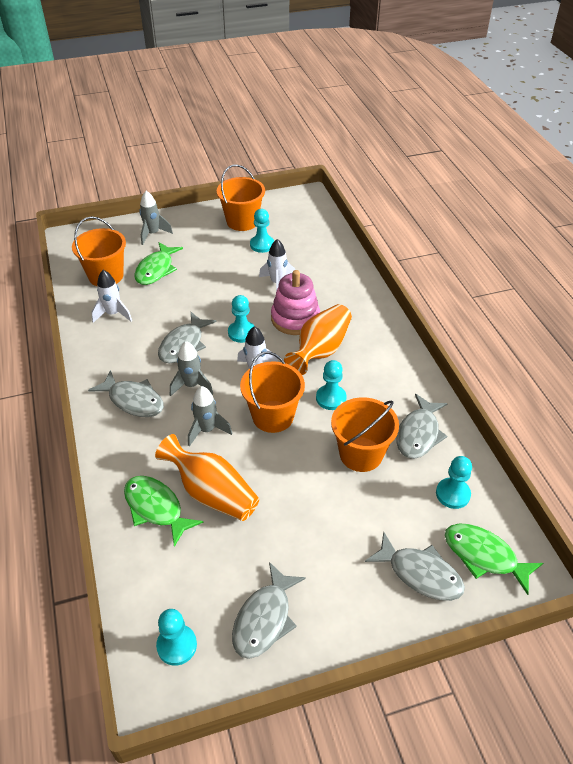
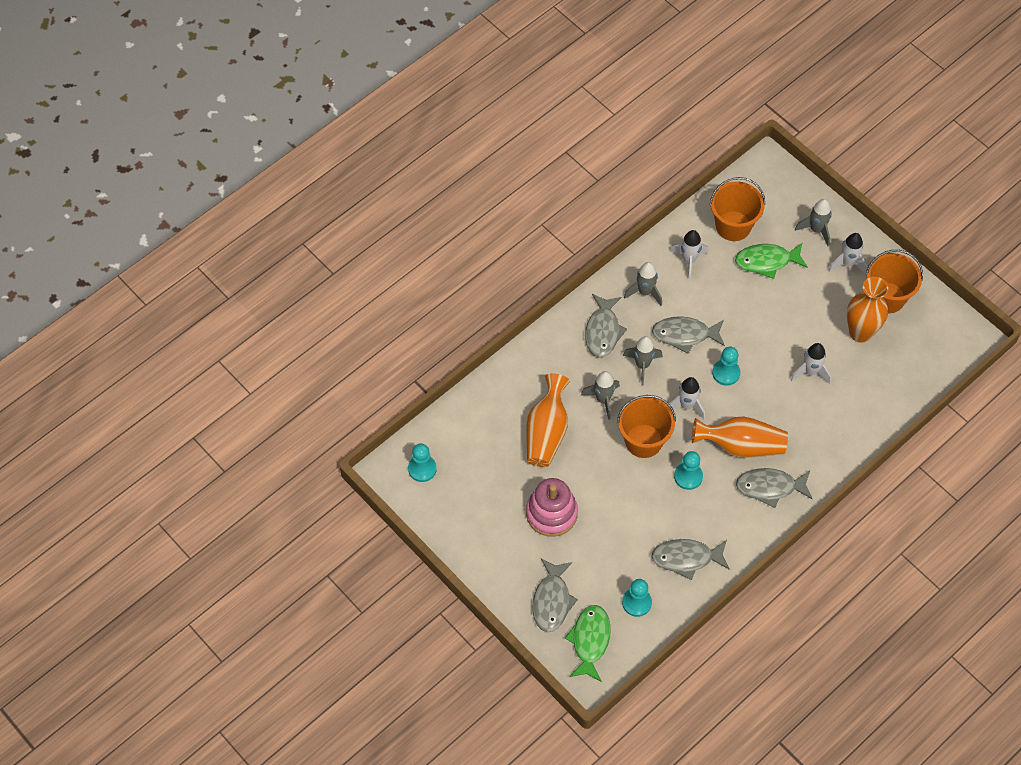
camera: 65 degrees right, 15 degrees up
(118, 354) = (645, 292): none -> grey rocket
(156, 508) = (514, 402): green fish -> none
(196, 229) = (847, 263): none -> white rocket
(262, 245) = (860, 333): turquoise pawn -> orange vase
(264, 619) = (466, 513): grey fish -> grey fish (770, 487)
(295, 319) = (770, 408): pink stacking toy -> pink stacking toy (551, 513)
(361, 454) = (640, 522): orange bucket -> none

